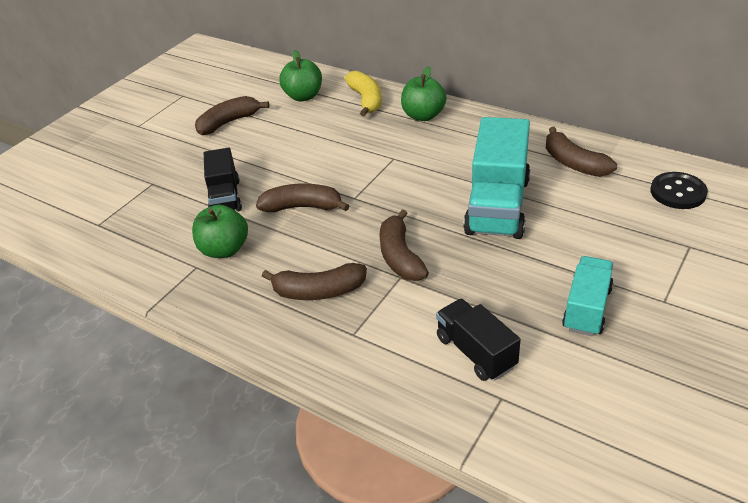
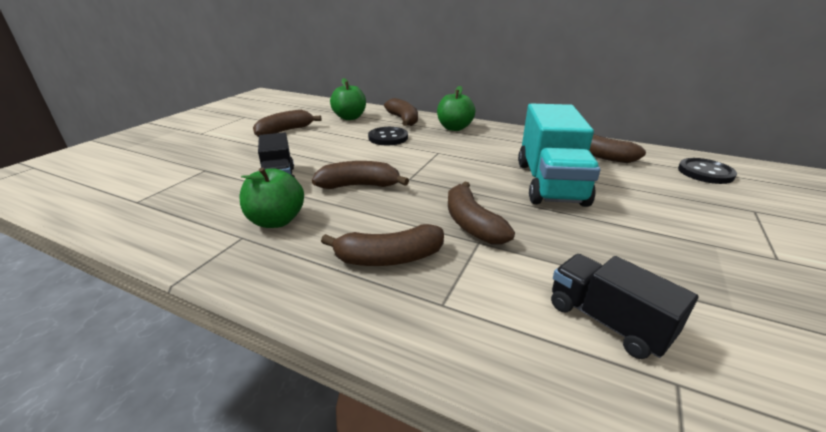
camera: 10 degrees left, 10 degrees down
(343, 133) = (388, 138): none -> black button
(366, 100) = (403, 119): yellow banana -> brown banana
(586, 309) = (702, 268): turquoise truck -> none

